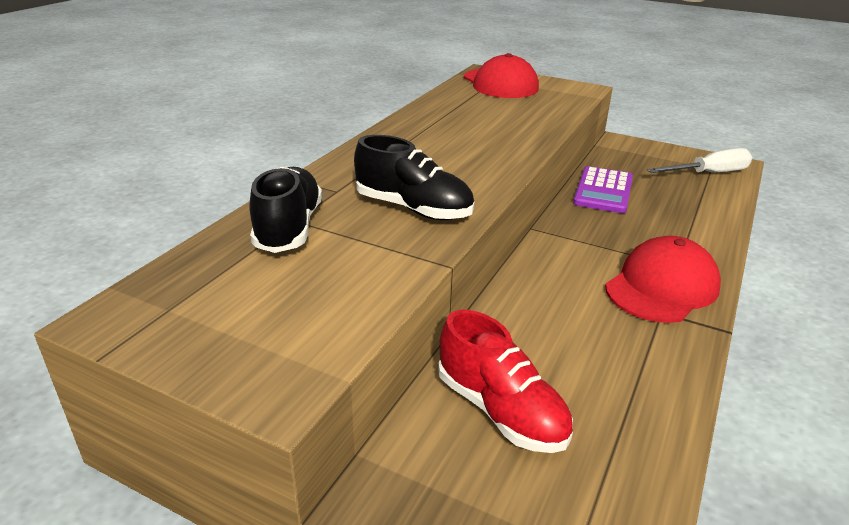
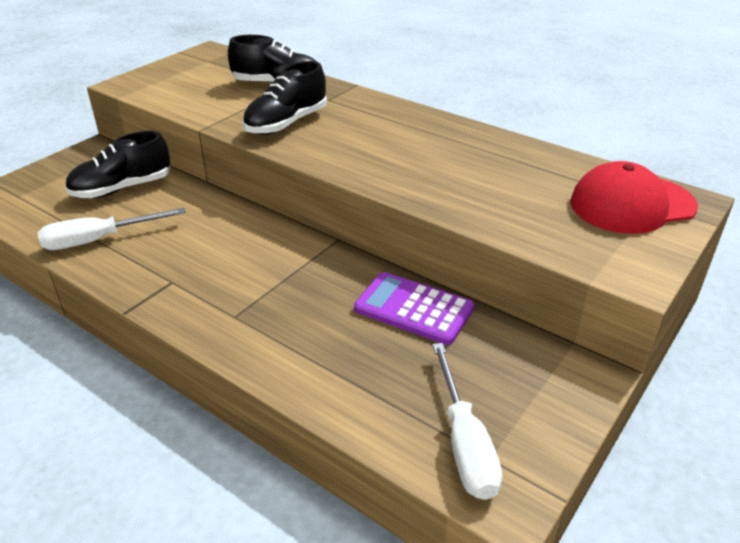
camera: 100 degrees right, 5 degrees up
(500, 410) = (122, 188): red shoe -> black shoe
(632, 392) = (98, 240): none -> white screwdriver
(662, 287) = (205, 293): red cap -> none

